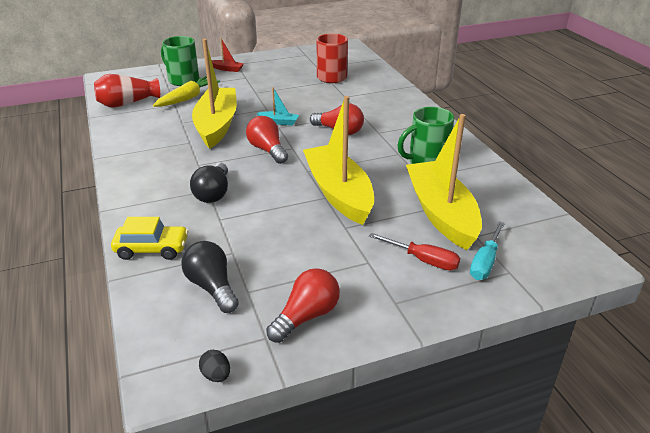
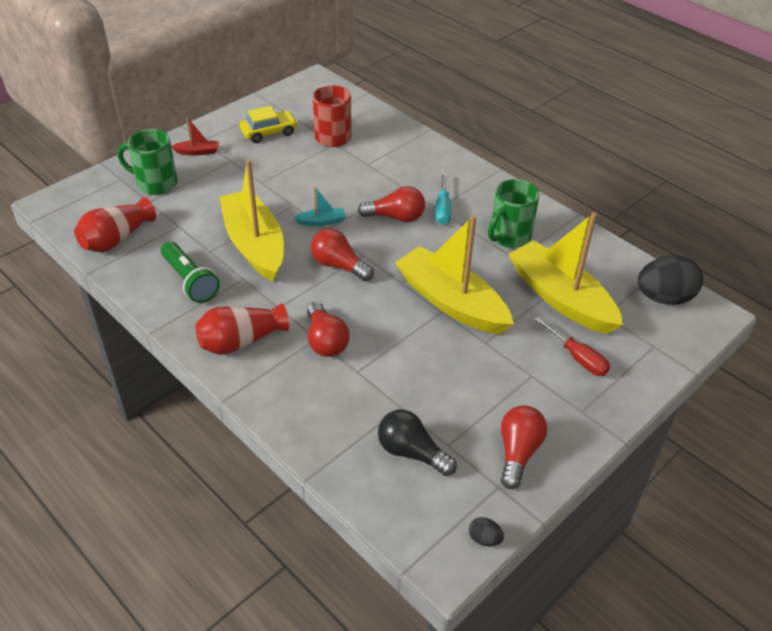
camera: 25 degrees left, 10 degrees up
(151, 136) = (190, 281): none -> green flashlight
(151, 178) = (240, 341): none -> red vase
(152, 249) = (318, 430): yellow car -> yellow car (269, 132)
(187, 98) = (186, 212): yellow carrot -> none
(213, 193) = (325, 341): black light bulb -> red light bulb
(423, 260) = (577, 357): red screwdriver -> red screwdriver turned 45 degrees clockwise
(485, 262) = (629, 342): turquoise screwdriver -> turquoise screwdriver (442, 209)
(547, 237) = (663, 298): none -> black egg

